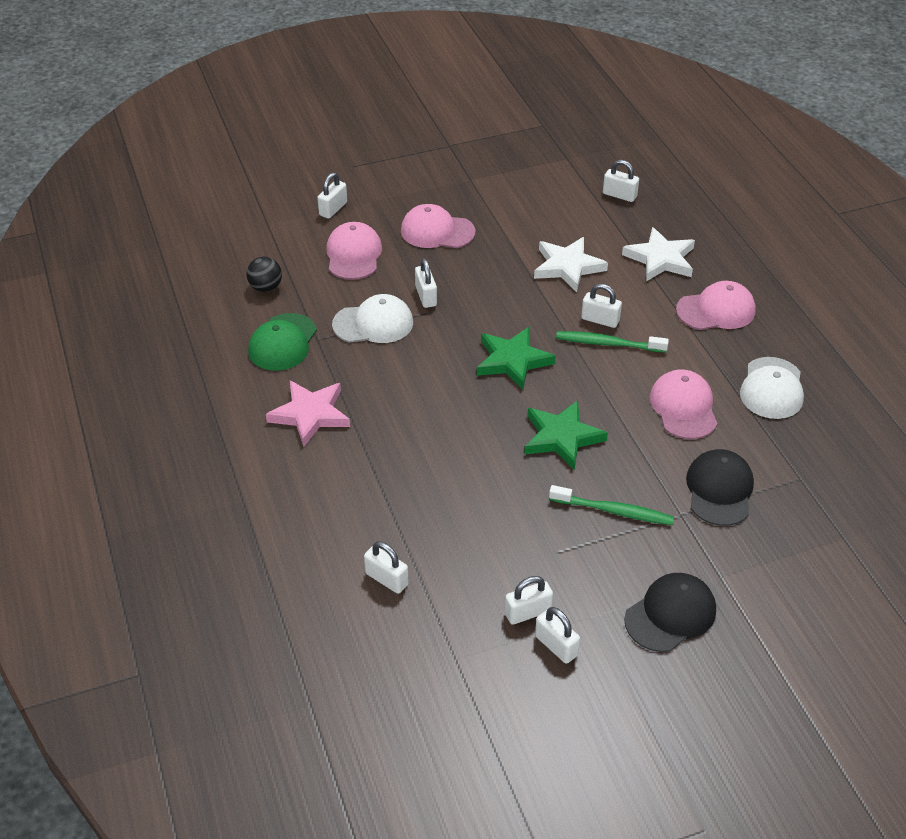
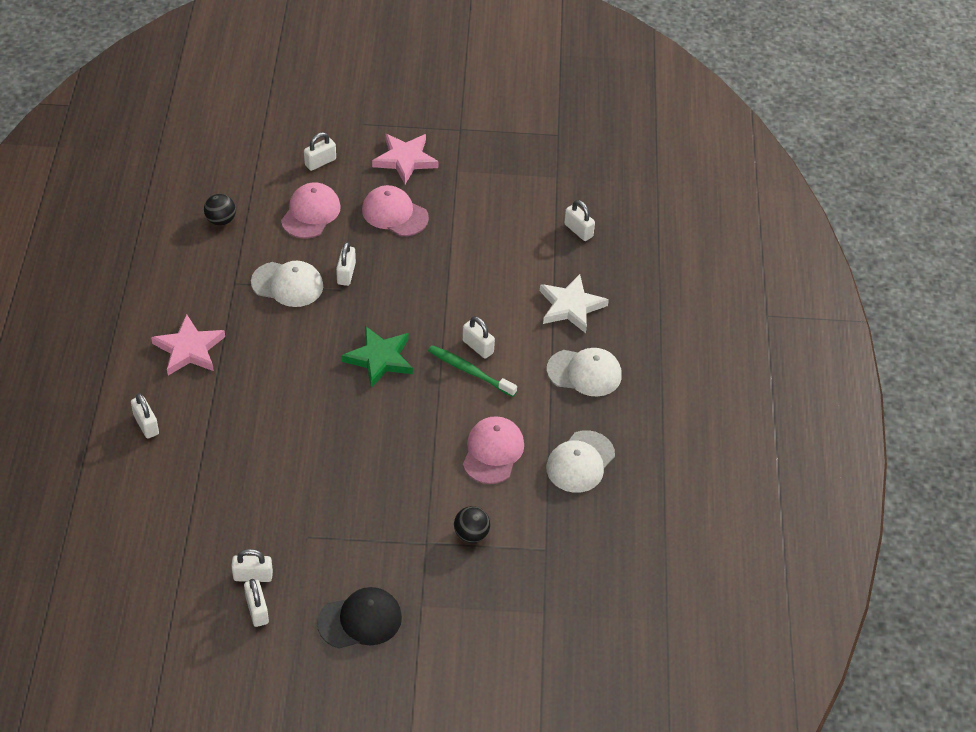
camera: 20 degrees right, 5 degrees up
(282, 342) = (205, 276): green cap -> none
(387, 579) = (165, 508): white padlock -> white padlock (146, 424)
(415, 184) = (405, 160): none -> pink star
(562, 437) = (375, 441): green star -> none
(567, 267) = (484, 286): white star -> none
(613, 511) = (374, 519): green toothbrush -> none
(716, 310) = (584, 373): pink cap -> white cap
(719, 490) = (471, 534): black cap -> black ball

